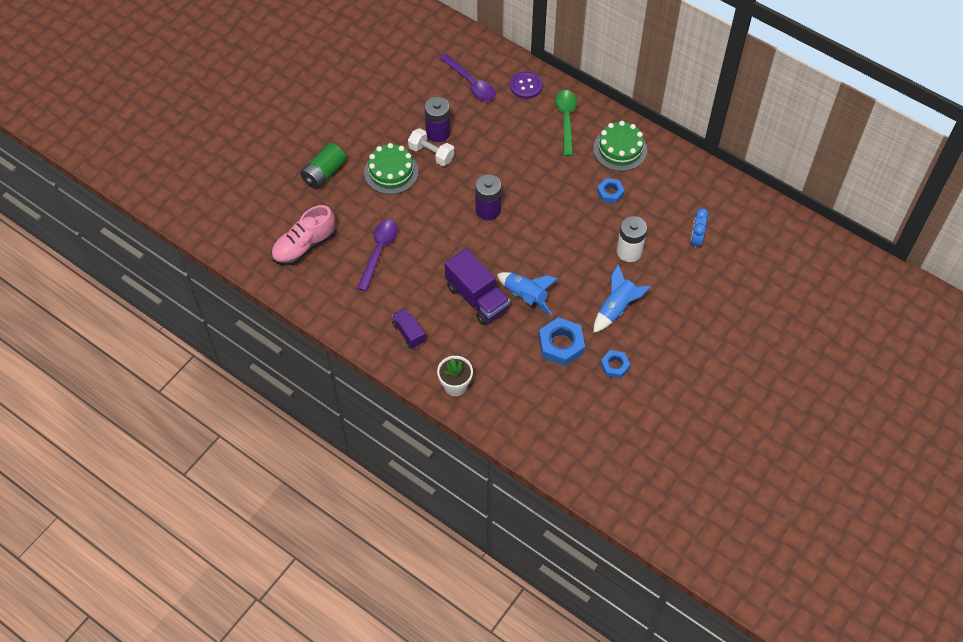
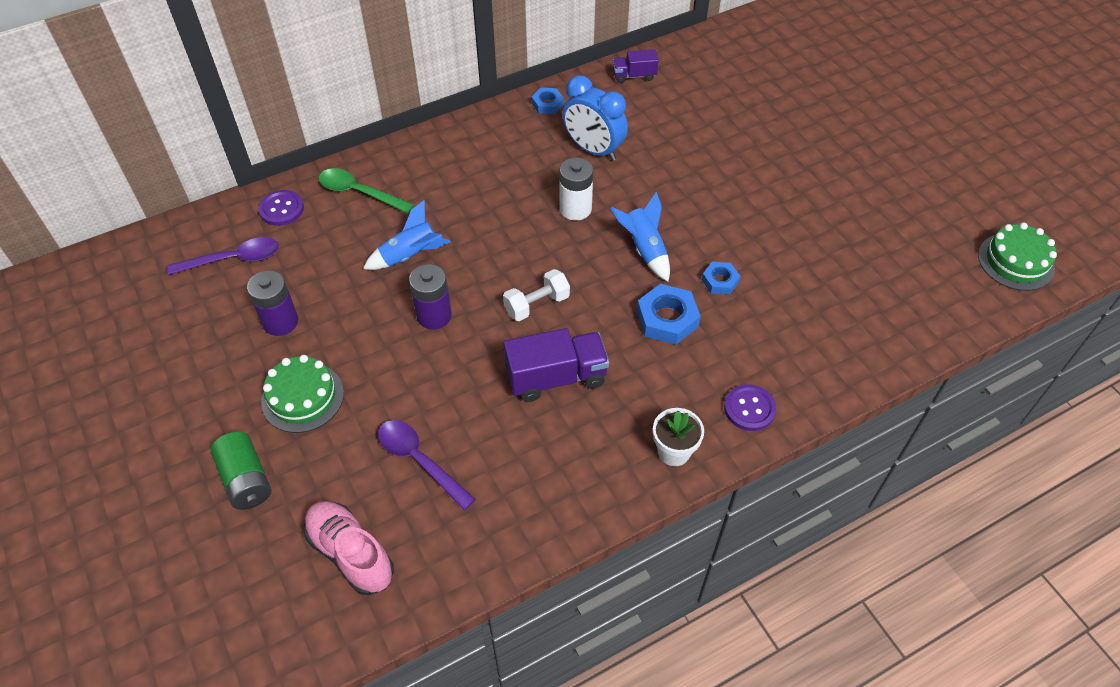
camera: 65 degrees left, 5 degrees down
(304, 246) = (351, 553): pink shoe -> pink shoe turned 150 degrees clockwise
(409, 333) = (568, 474): purple truck -> purple truck (634, 75)
(431, 154) = (307, 341): white dumbbell -> white dumbbell (537, 304)
(512, 419) = (749, 408): none -> purple button
(525, 296) = (581, 327): blue rocket -> blue rocket (410, 256)
(610, 193) = (486, 194): blue nut -> blue nut (547, 104)
(620, 149) = (434, 163): green cake -> green cake (1015, 261)
(696, 239) = (593, 149): blue clock -> blue clock, size x1.76

